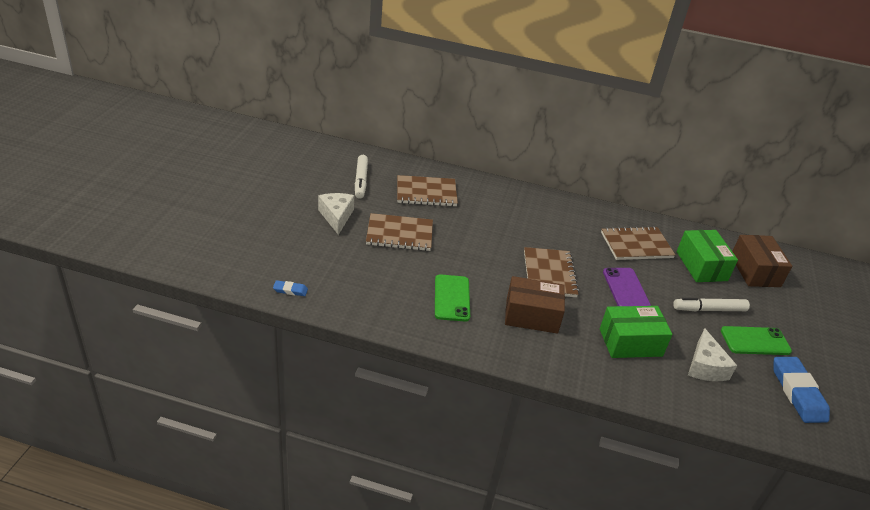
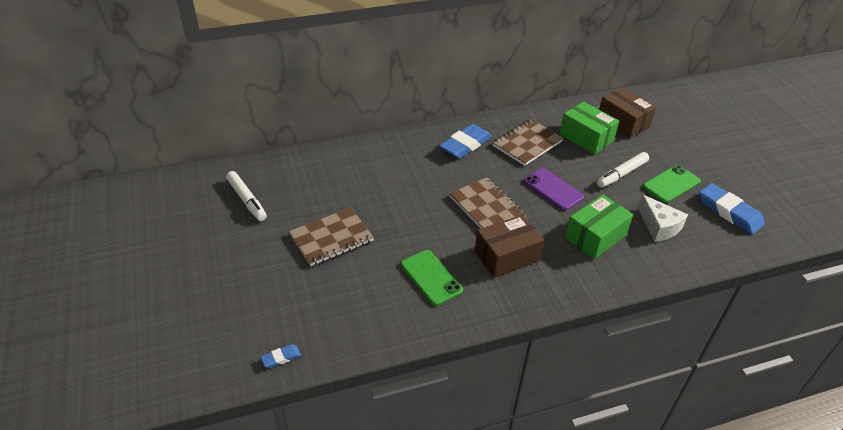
camera: 30 degrees left, 5 degrees up
(336, 217) = (257, 252): white cheese -> none
(426, 193) = (319, 181): brown notebook -> none
(576, 221) = (465, 145): none -> blue eraser

